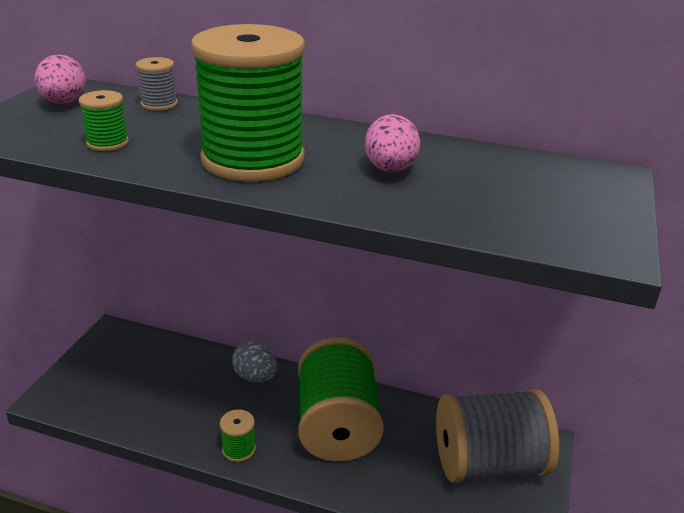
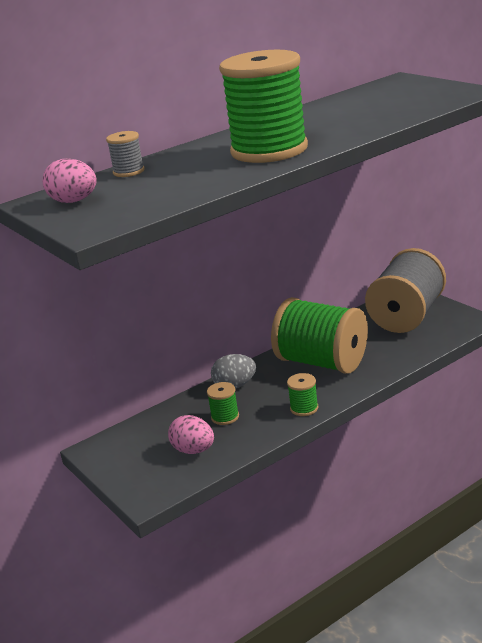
camera: 50 degrees left, 5 degrees down
(107, 143) = (181, 188): green spool -> green spool (225, 417)
(390, 169) = (330, 120): pink egg -> pink egg (193, 450)

